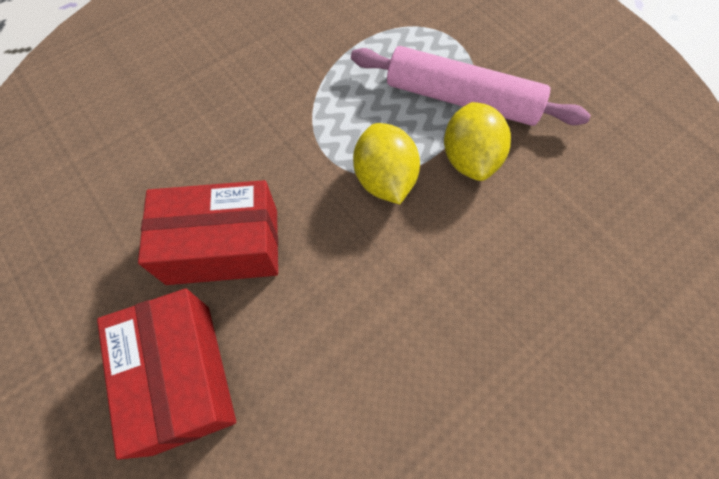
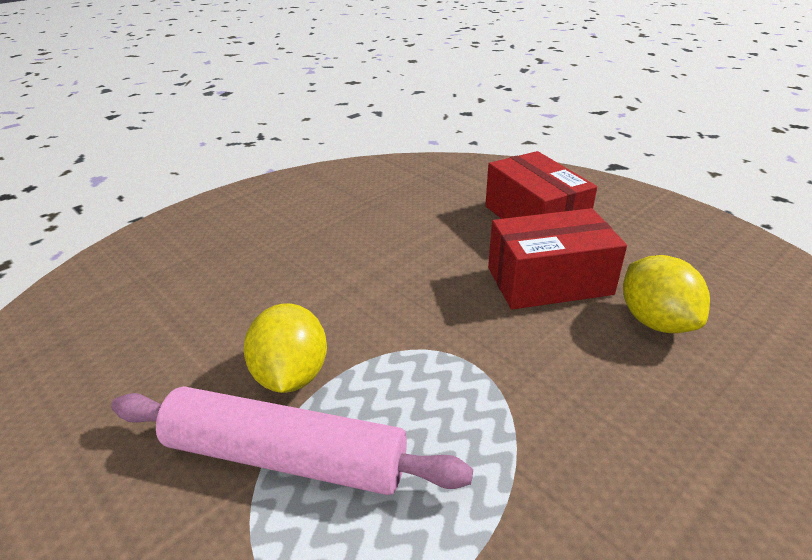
camera: 175 degrees right, 30 degrees down
(384, 179) = (398, 345): yellow lemon -> yellow lemon (655, 321)

